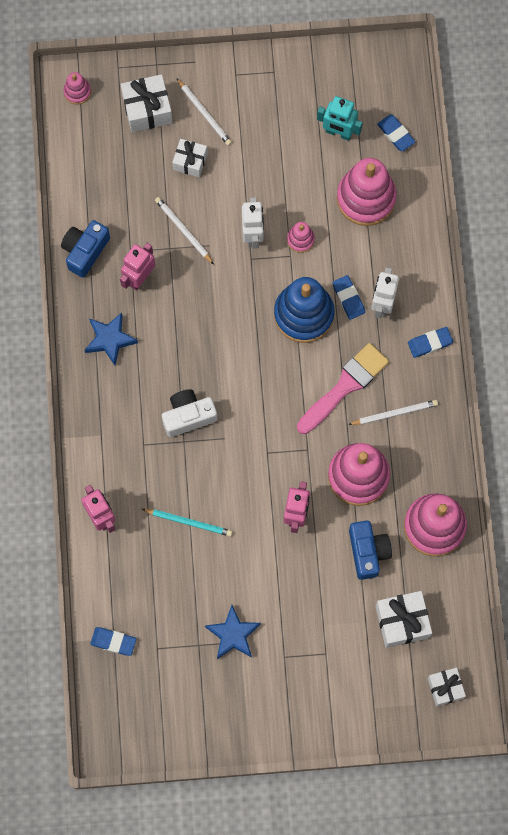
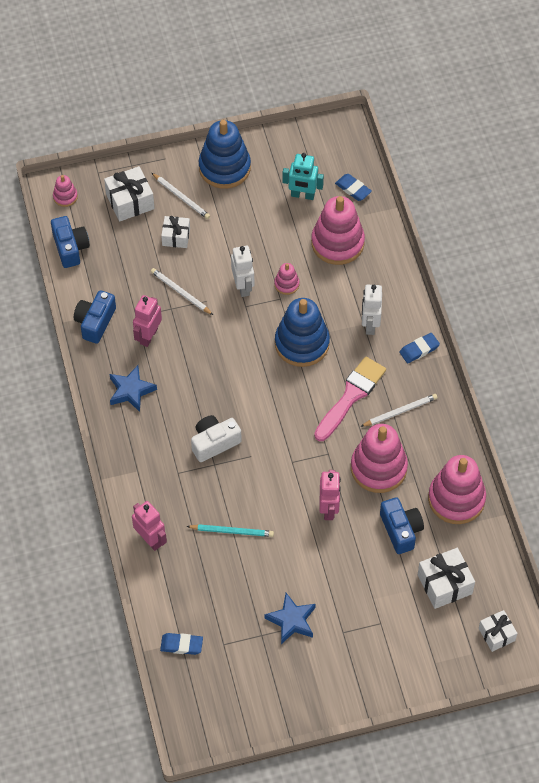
camera: 10 degrees left, 15 degrees down
(73, 156) = (70, 248): none -> blue camera
(258, 84) = (224, 168): none -> blue stacking toy
(348, 298) = (339, 324): blue eraser -> none

